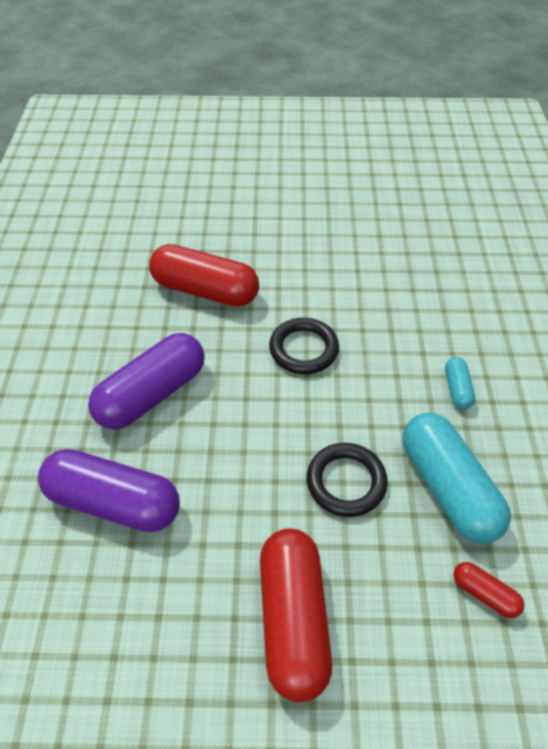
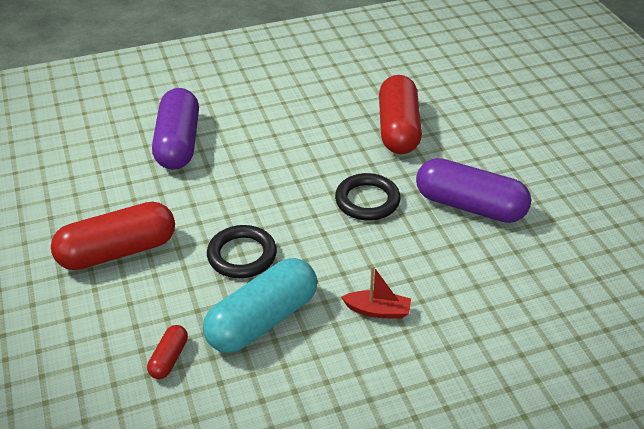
camera: 70 degrees right, 10 degrees down
(152, 394) = (276, 133): purple capsule -> purple capsule (470, 206)
(457, 389) = (378, 311): turquoise capsule -> red boat

